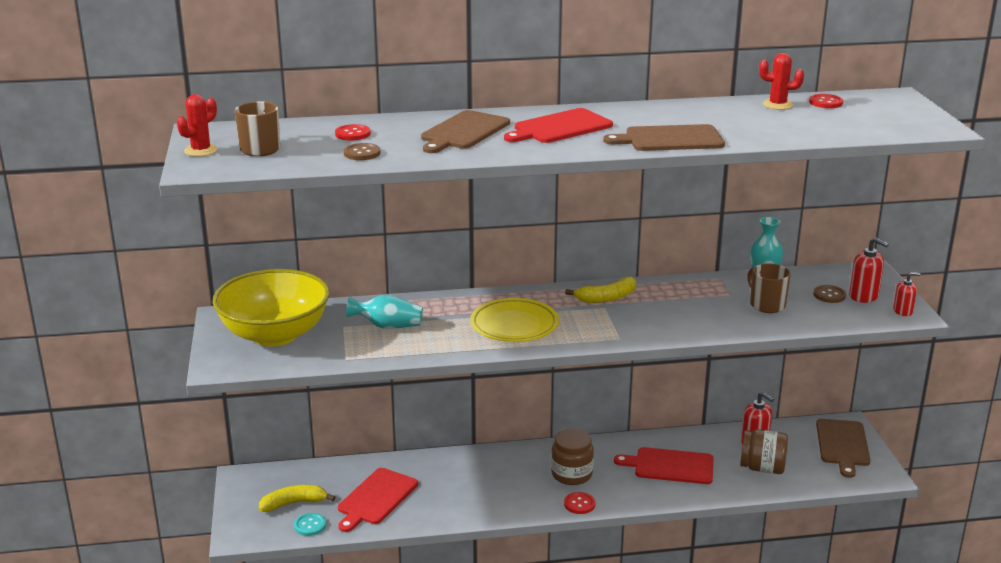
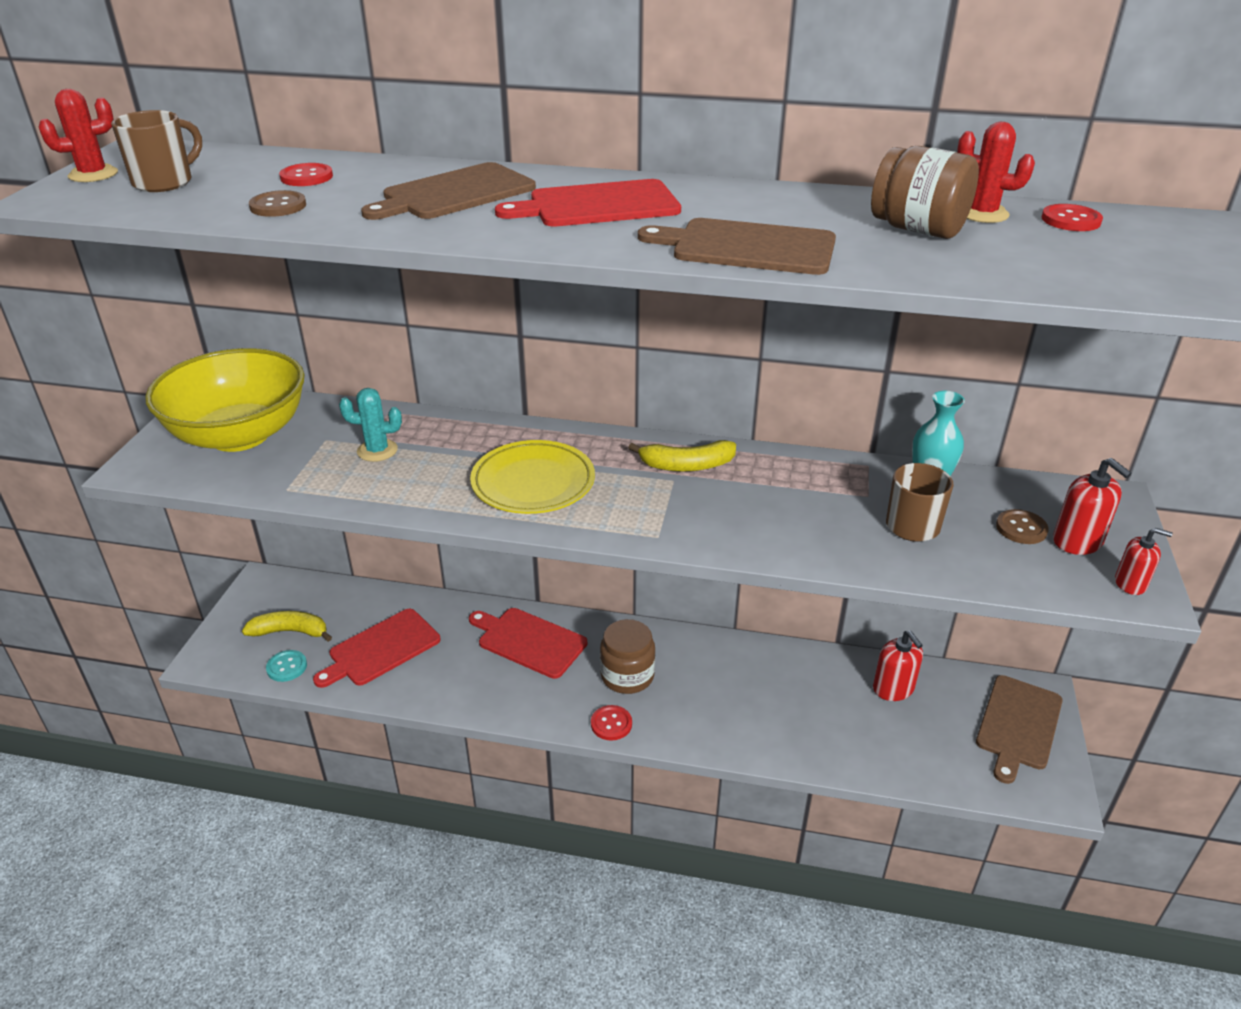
camera: 20 degrees right, 10 degrees up
(388, 326) = (377, 450): turquoise vase -> turquoise cactus
(670, 466) = (759, 696): red cutting board -> red cutting board (529, 641)
(762, 468) = (883, 733): brown jar -> brown jar (917, 229)

